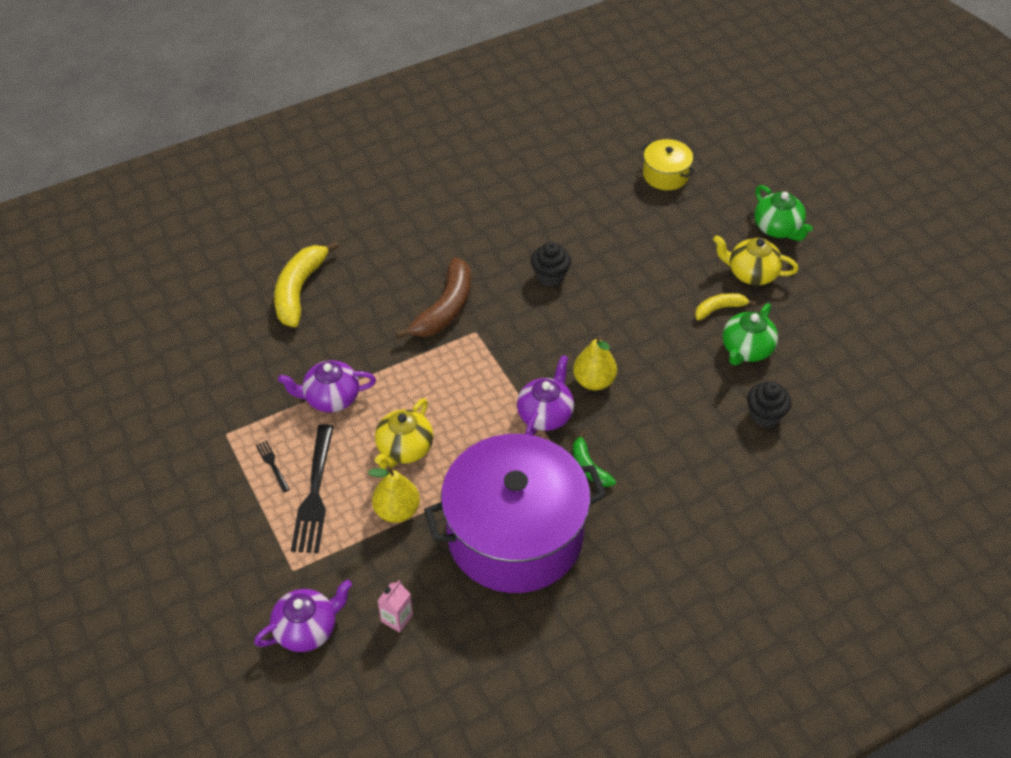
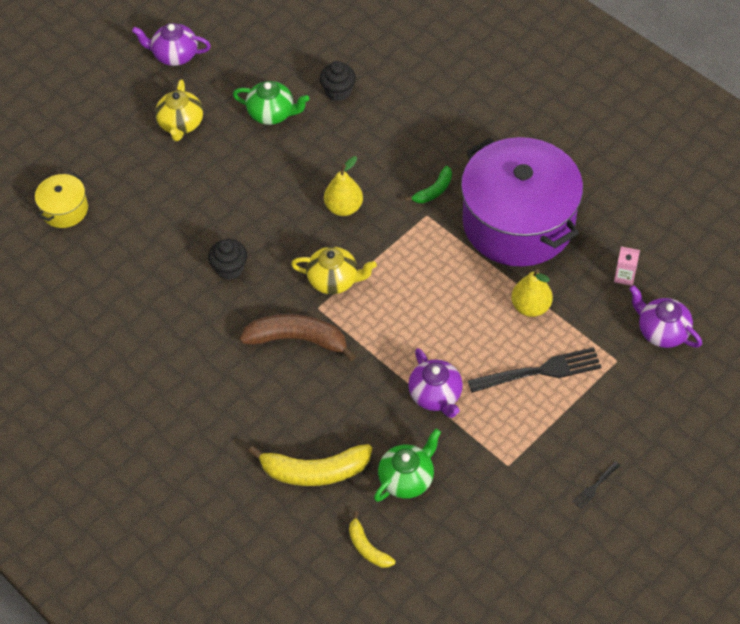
camera: 105 degrees left, 5 degrees up
(272, 464) = (524, 414): black fork -> black fork (595, 486)
(404, 449) = (468, 321): yellow teapot -> yellow teapot (334, 280)
(545, 414) = (392, 232): purple teapot -> purple teapot (174, 55)
(719, 309) = (231, 139): yellow banana -> yellow banana (367, 547)
(778, 228) = (118, 115): green teapot -> green teapot (407, 478)

